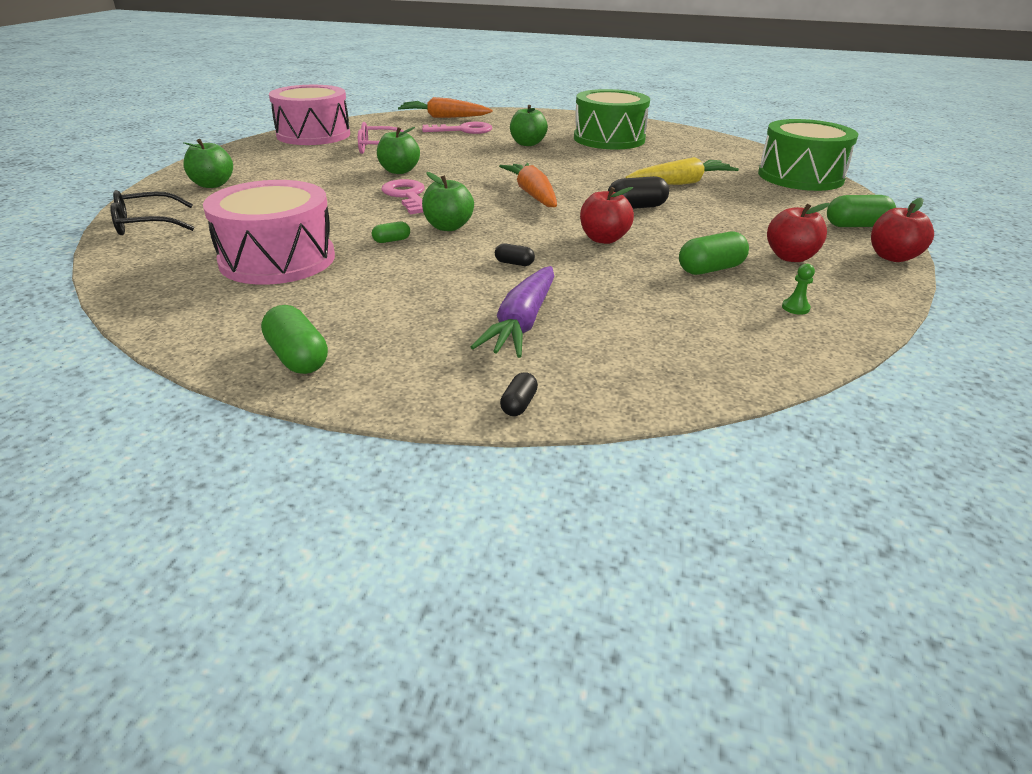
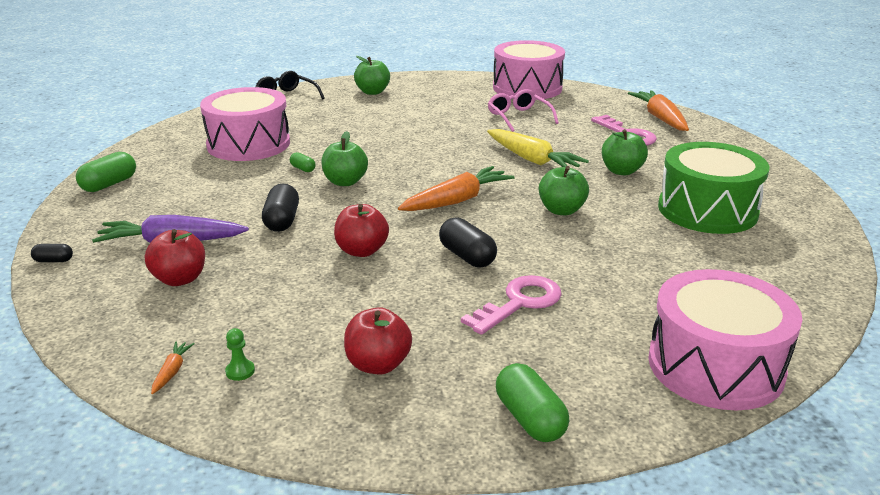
camera: 70 degrees right, 5 degrees down
(399, 171) = (465, 137): green apple -> green apple (561, 210)
(407, 196) = (405, 153): pink key -> pink key (520, 303)
(514, 263) = (282, 221): black capsule -> black capsule, size x1.85
(681, 183) = (580, 274): yellow carrot -> yellow carrot (532, 160)
(710, 269) = (316, 315): green capsule -> none
(793, 338) = (172, 371): none -> orange carrot
(800, 177) = (715, 366): green drum -> pink drum
(892, 257) = (426, 449): red apple -> red apple (180, 279)

